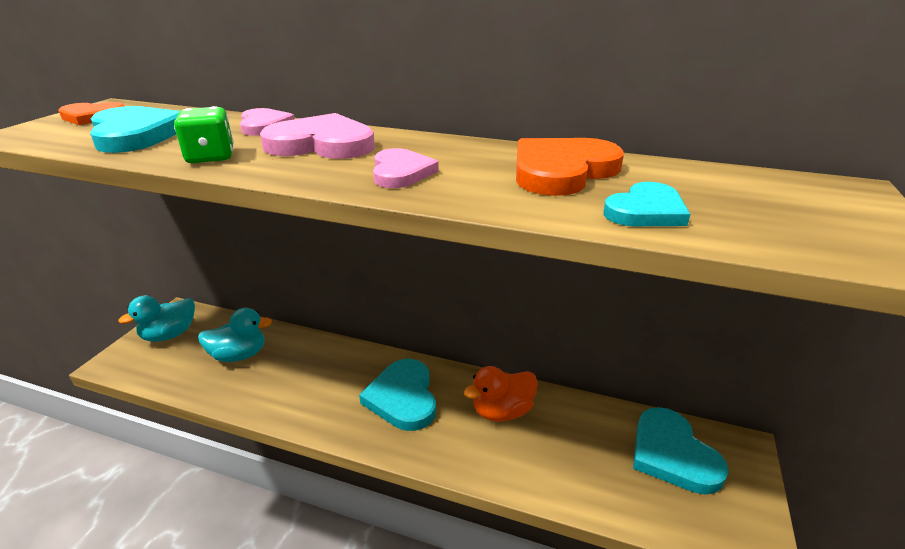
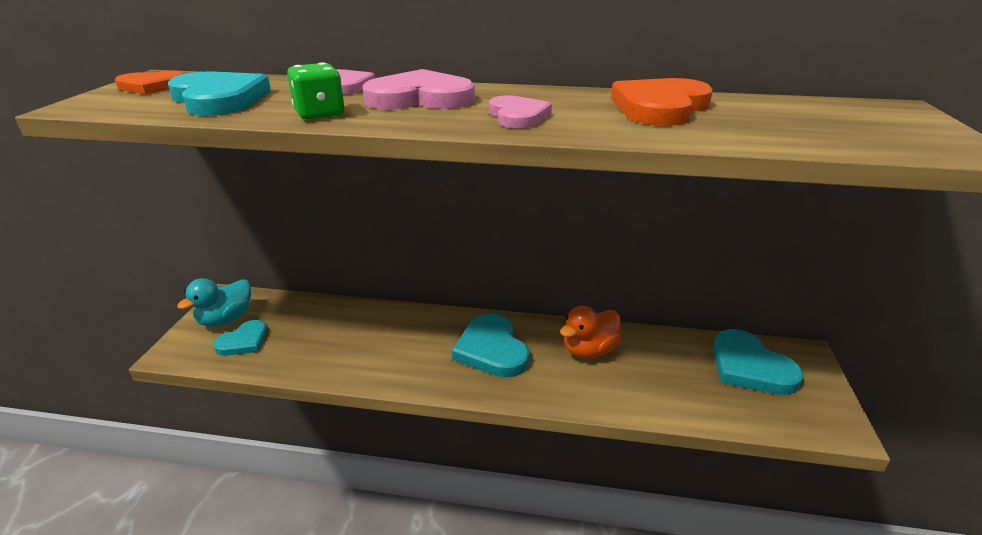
camera: 10 degrees left, 0 degrees up
(239, 355) = (310, 330): turquoise duck -> none
(646, 211) = (753, 132): turquoise heart -> turquoise heart (243, 341)

